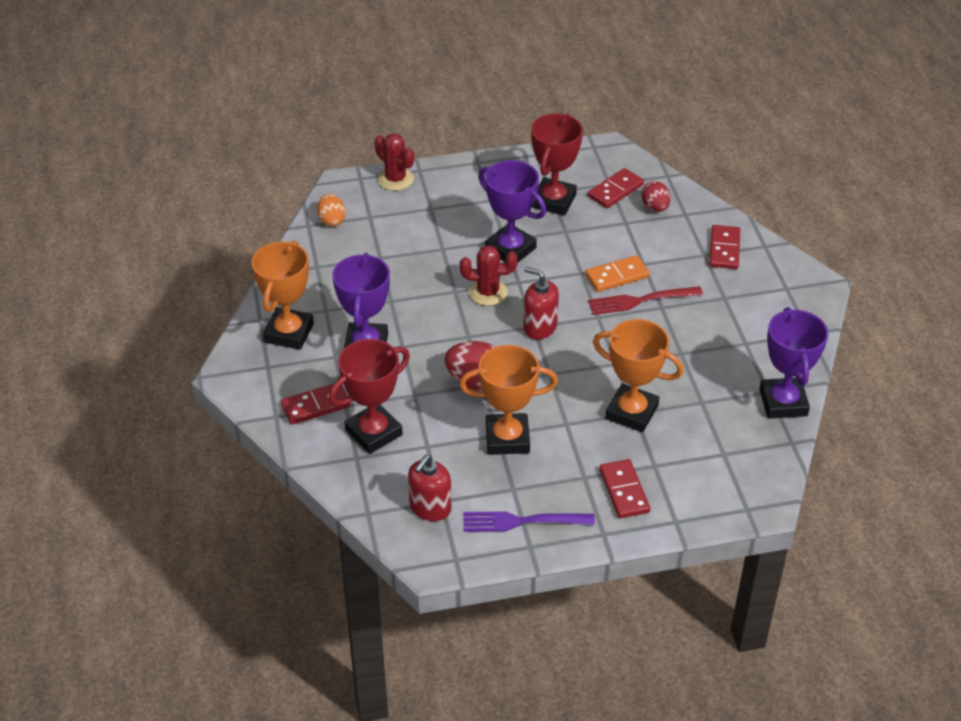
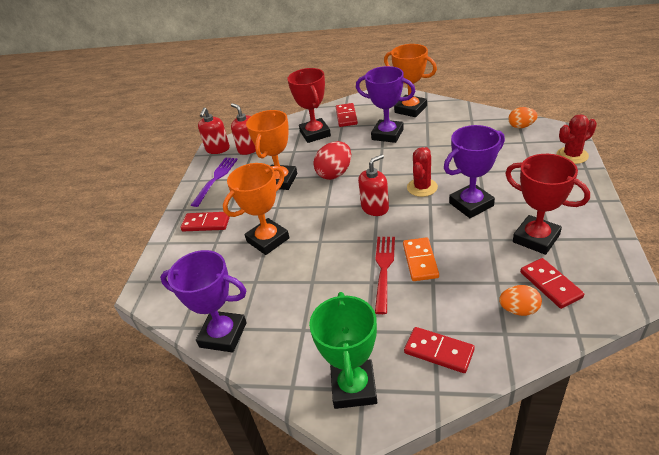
camera: 115 degrees right, 5 degrees down
(438, 554) = (217, 149): none -> red soap dispenser
(655, 207) = (519, 310): red egg -> orange egg
(787, 294) = (354, 387): none -> green trophy

